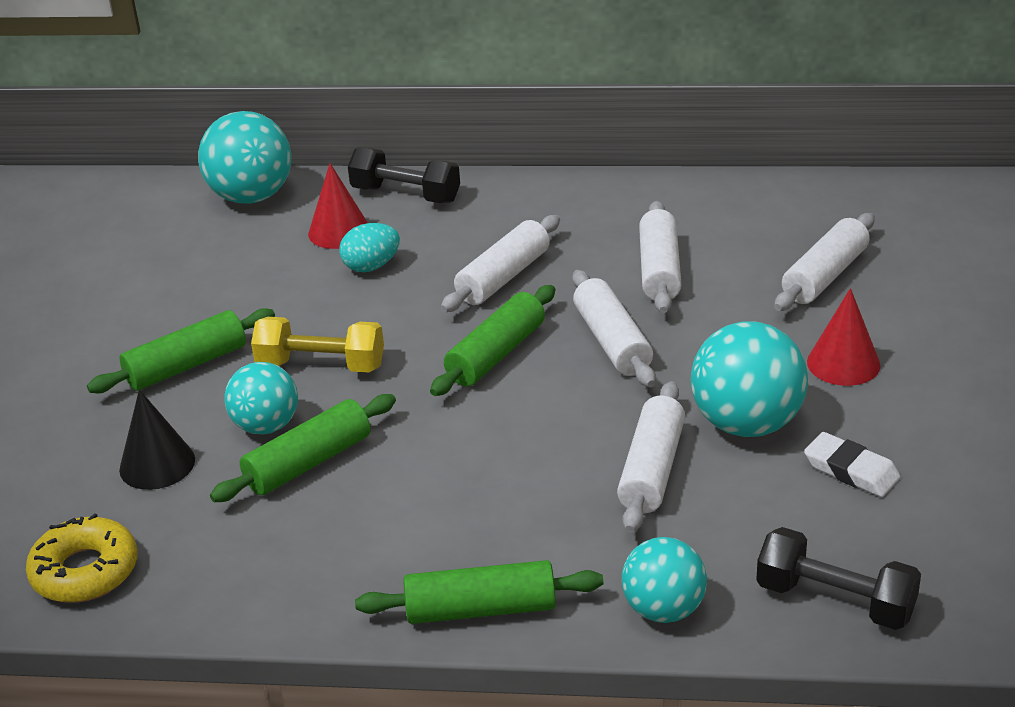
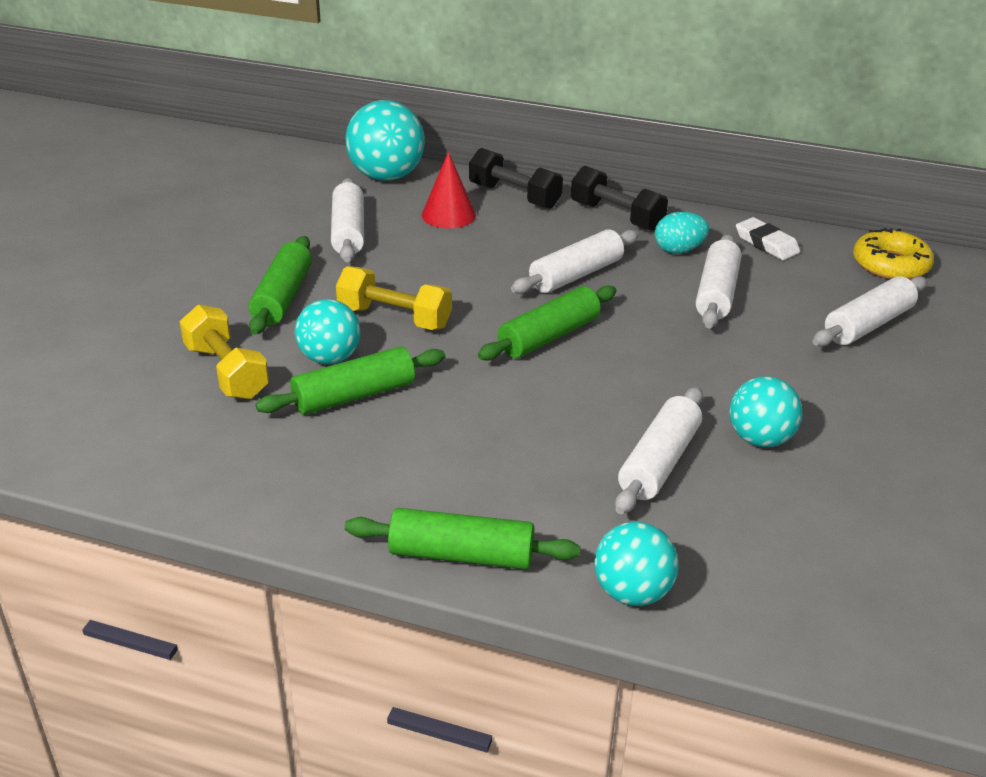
camera: 10 degrees right, 0 degrees up
(85, 571) = (131, 448): yellow donut -> yellow donut (890, 265)
(157, 464) = (226, 372): black cone -> yellow dumbbell
(186, 365) = (282, 297): green rolling pin -> green rolling pin turned 60 degrees counterclockwise
(371, 266) = (466, 246): turquoise egg -> turquoise egg (678, 250)
(612, 342) = (656, 345): white rolling pin -> white rolling pin (348, 232)
(747, 423) = (760, 439): turquoise ball -> turquoise ball, size x0.65
(835, 600) = (802, 620): black dumbbell -> black dumbbell (616, 216)
(843, 363) = (866, 403): red cone -> none
(851, 470) = (849, 501): white eraser -> white eraser (766, 243)

